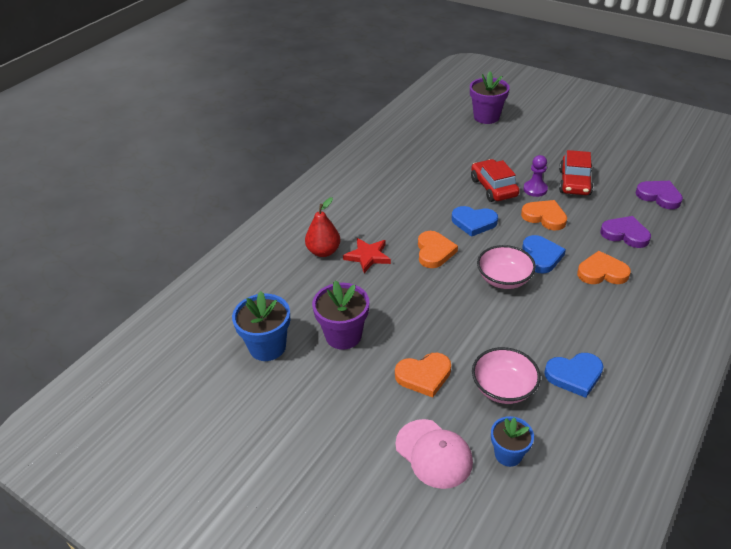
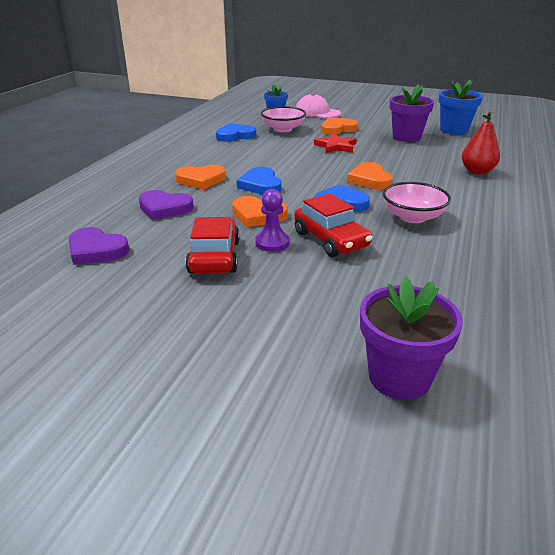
camera: 165 degrees right, 10 degrees down
(368, 256) = (431, 172): red star -> red star (336, 146)
(504, 279) = (295, 169): pink bowl -> pink bowl (413, 217)

